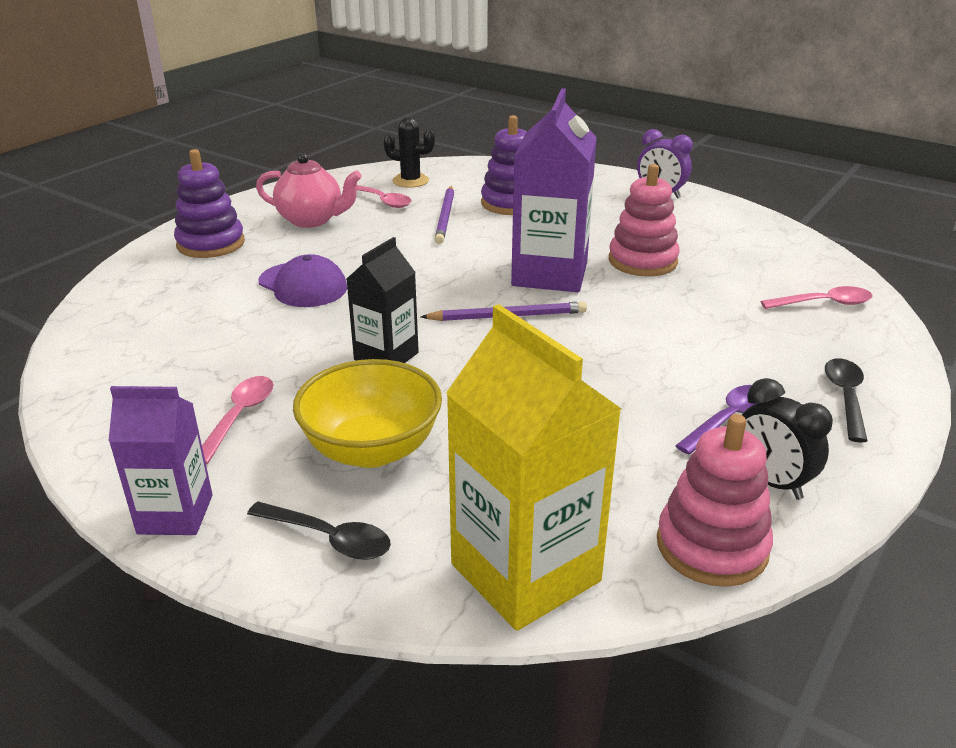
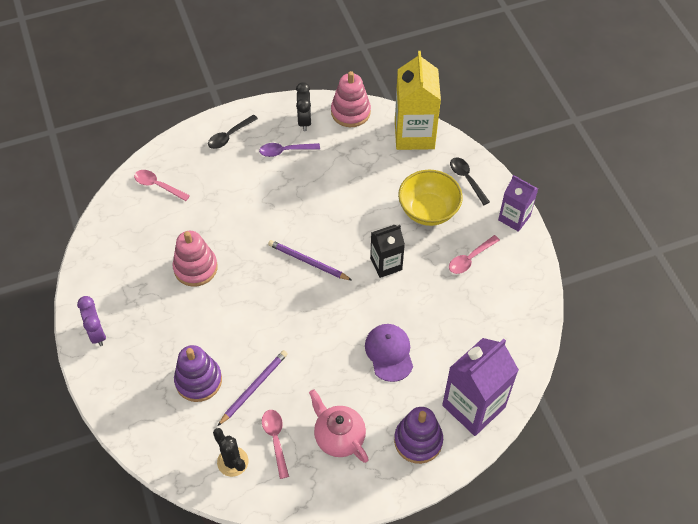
camera: 145 degrees left, 25 degrees up
(550, 274) = (254, 285): purple carton -> purple carton (473, 406)

